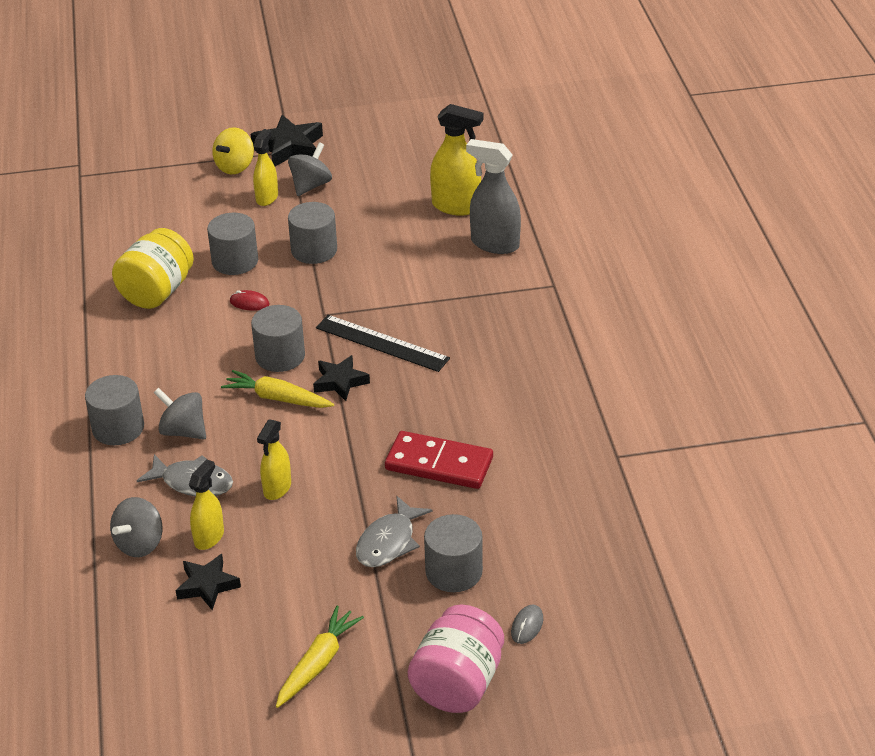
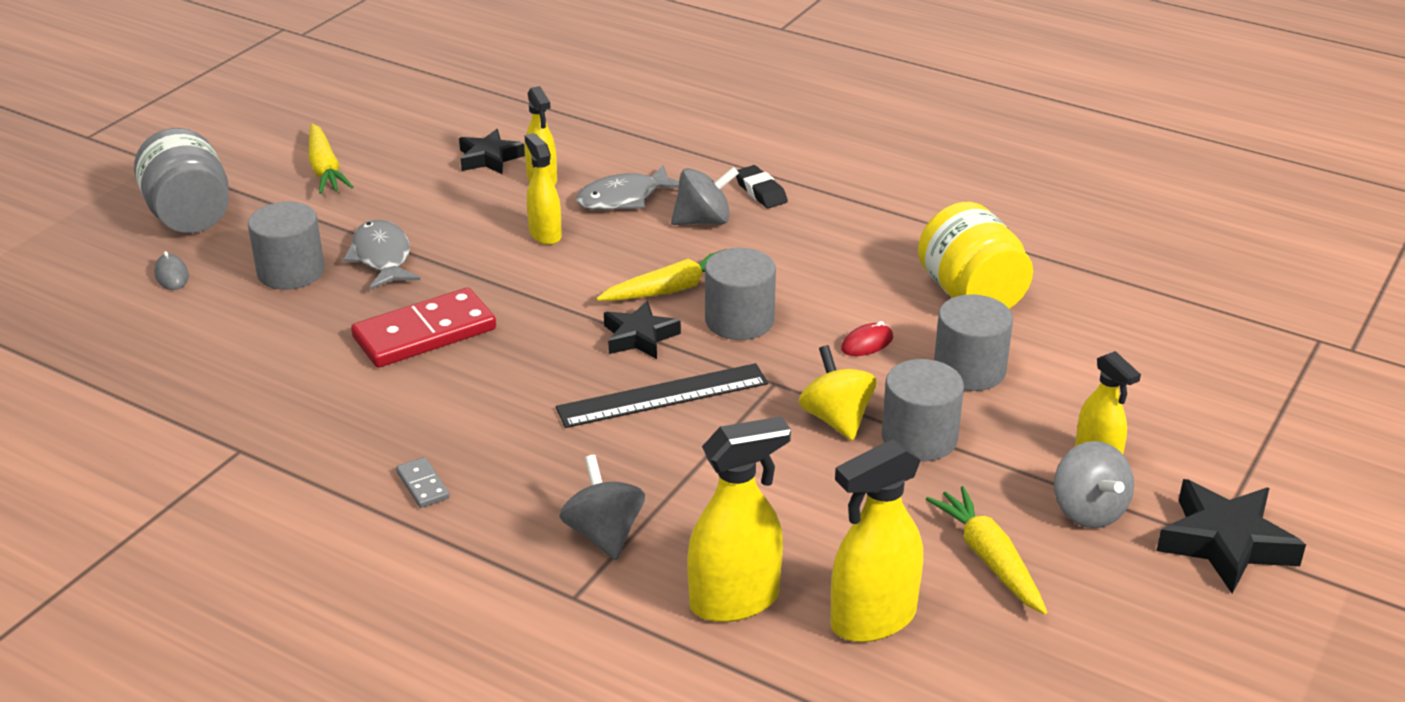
camera: 130 degrees right, 5 degrees down
(118, 428) = (760, 192): grey cylinder -> black eraser
(140, 544) = (589, 148): grey spinning top -> grey spinning top (604, 534)
(235, 167) = (1215, 468): yellow spinning top -> yellow spinning top (836, 419)
(378, 196) = (989, 559): none -> yellow carrot
(457, 683) = (190, 216): pink jar -> grey jar
(494, 244) = (735, 600): grey spray bottle -> yellow spray bottle
(552, 375) = (422, 485): none -> grey domino

